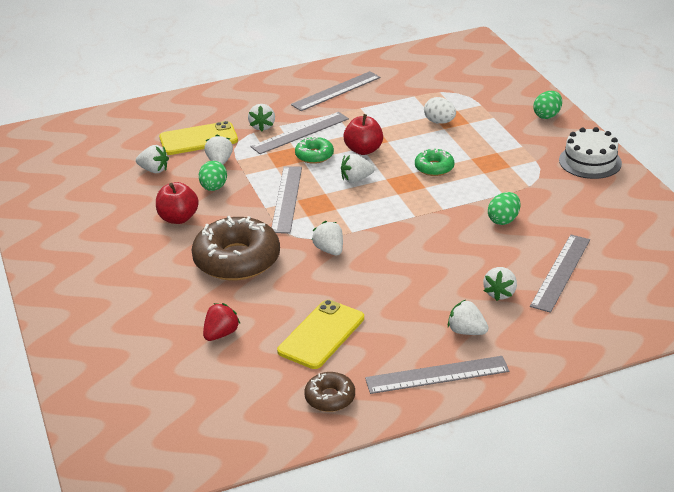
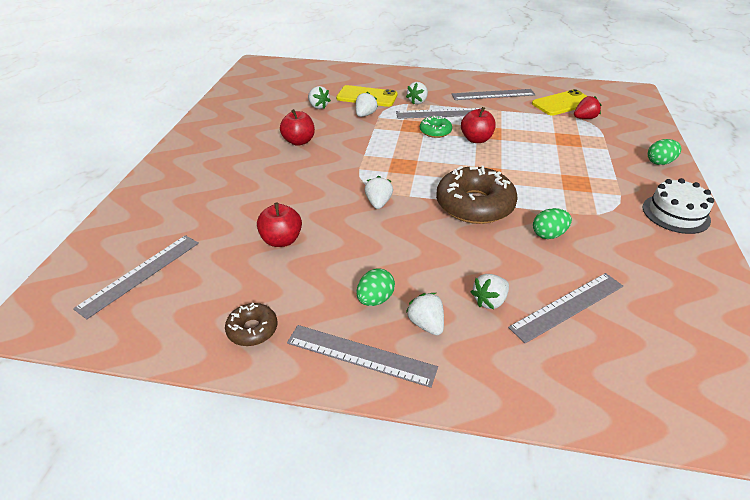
camera: 30 degrees right, 5 degrees up
(213, 188) = (343, 130): green egg -> green egg (375, 299)
(221, 334) = (234, 235): red strawberry -> red strawberry (584, 118)
(237, 260) = (305, 184): brown donut -> brown donut (474, 205)
(273, 320) = (281, 240): none -> red apple
(286, 199) = (385, 154): grey ruler -> grey ruler (140, 274)
(321, 334) = (303, 269): yellow phone -> yellow phone (563, 103)
(356, 179) = (450, 158): white strawberry -> none
(434, 168) = (522, 170): green donut -> none
(439, 122) = (556, 138): white egg -> none

